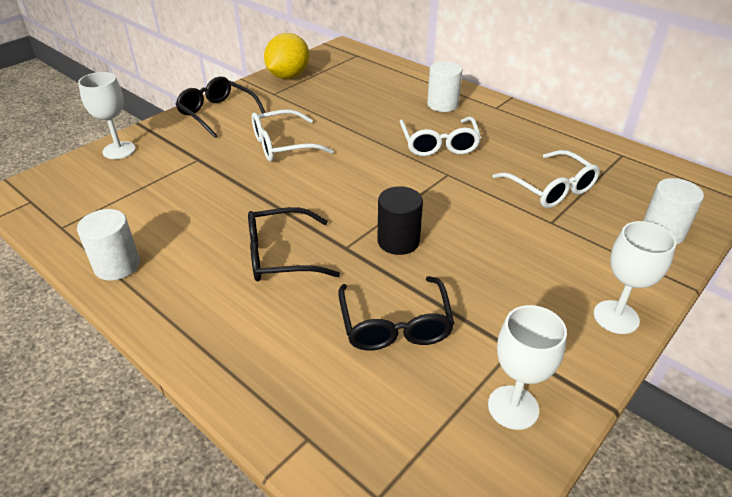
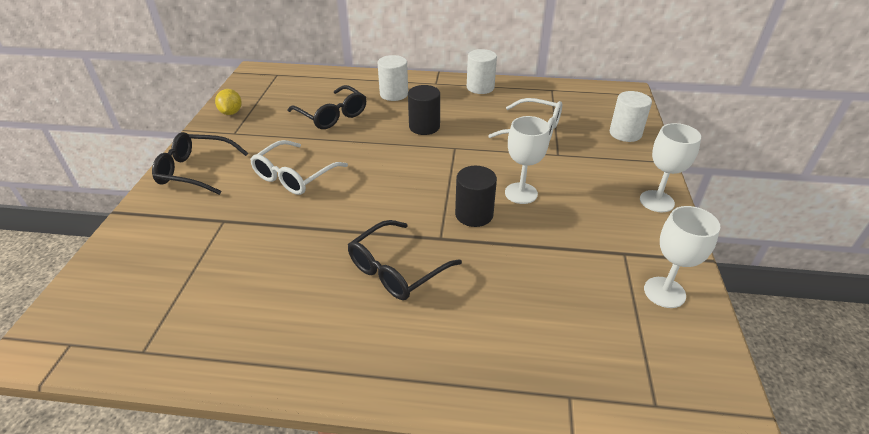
camera: 35 degrees left, 0 degrees up
(117, 265) = (251, 355): white cylinder -> white cylinder (480, 87)
(119, 150) = (123, 247): white goblet -> white goblet (521, 193)
(288, 76) = (231, 112): yellow lemon -> yellow lemon, size x0.56
(395, 325) = (538, 278): black glasses -> black glasses (332, 115)
(439, 144) = (424, 127): white glasses -> black cylinder

